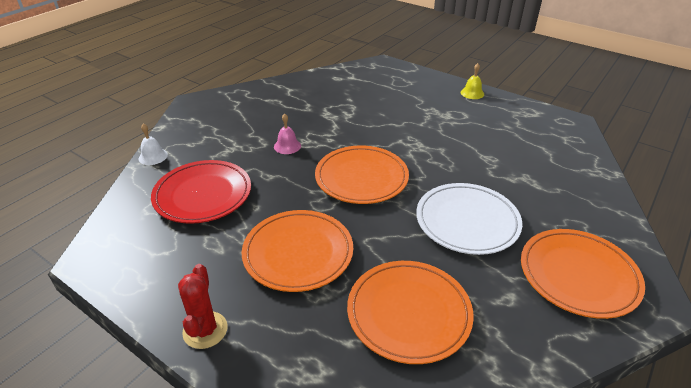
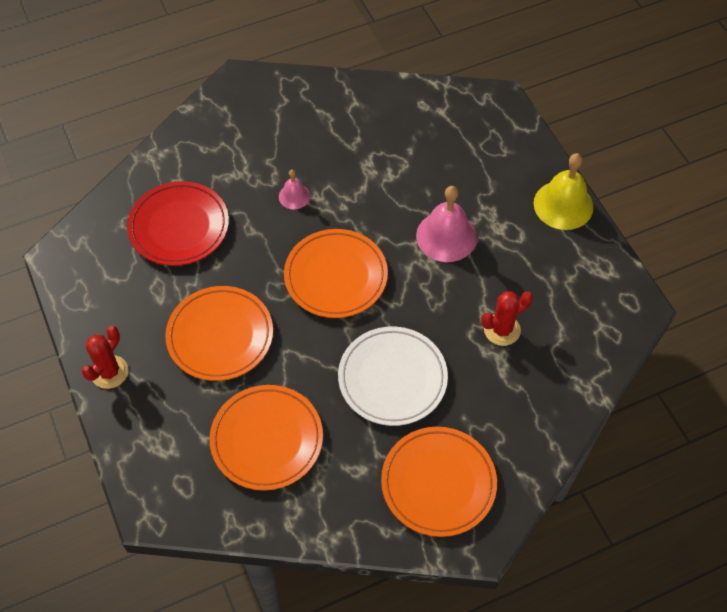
camera: 30 degrees right, 20 degrees up
(153, 156) = (160, 151): white bell -> none
(417, 130) = (446, 236): none -> pink bell
(472, 93) = (563, 205): yellow bell -> yellow bell, size x1.88
(509, 163) = (502, 330): none -> red cactus

